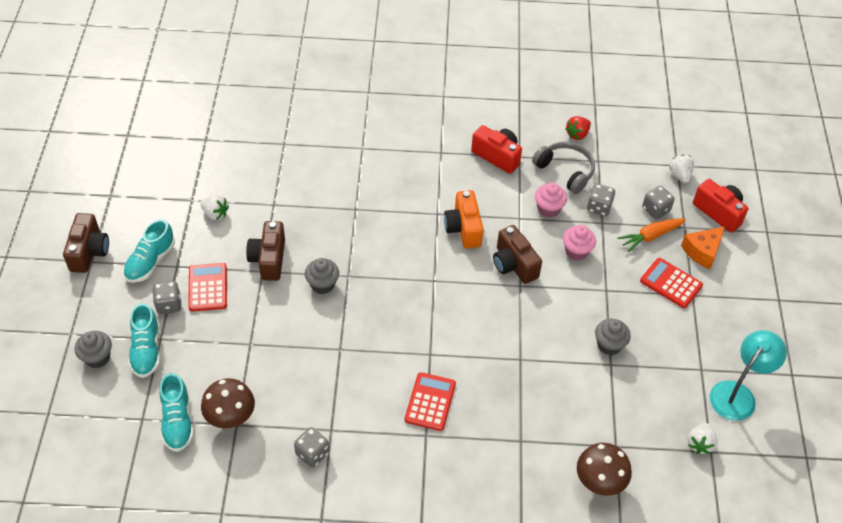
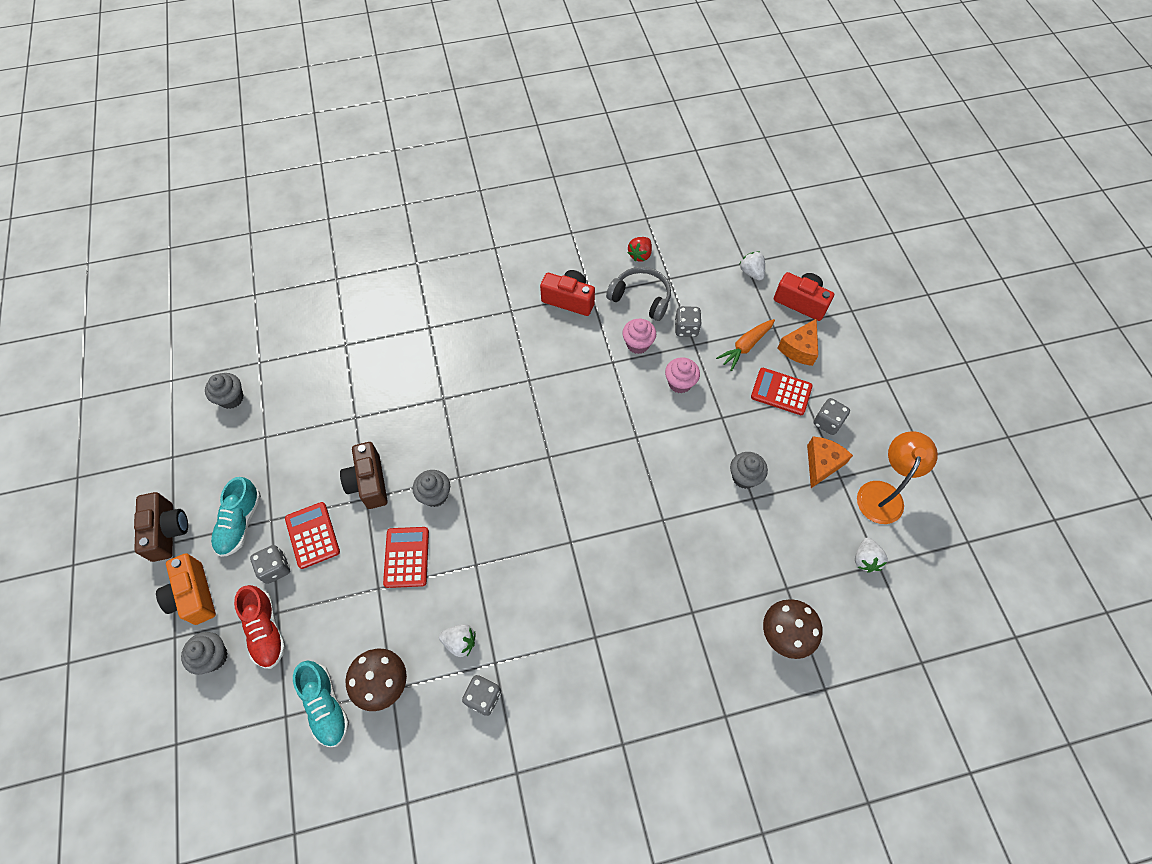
camera: 15 degrees left, 10 degrees up
(146, 350) = (266, 630): turquoise shoe -> red shoe
(173, 162) = (231, 398): none -> grey cupcake
(215, 214) = (295, 446): white strawberry -> white strawberry (460, 642)
(430, 402) = (587, 597): red calculator -> red calculator (406, 557)
(463, 228) = (560, 389): orange camera -> orange camera (194, 595)
(514, 264) = (623, 415): brown camera -> none
(655, 210) = (741, 316): grey dice -> grey dice (827, 422)
(688, 354) = (822, 464): none -> orange cheese
(738, 394) = (882, 493): turquoise lamp -> orange lamp

